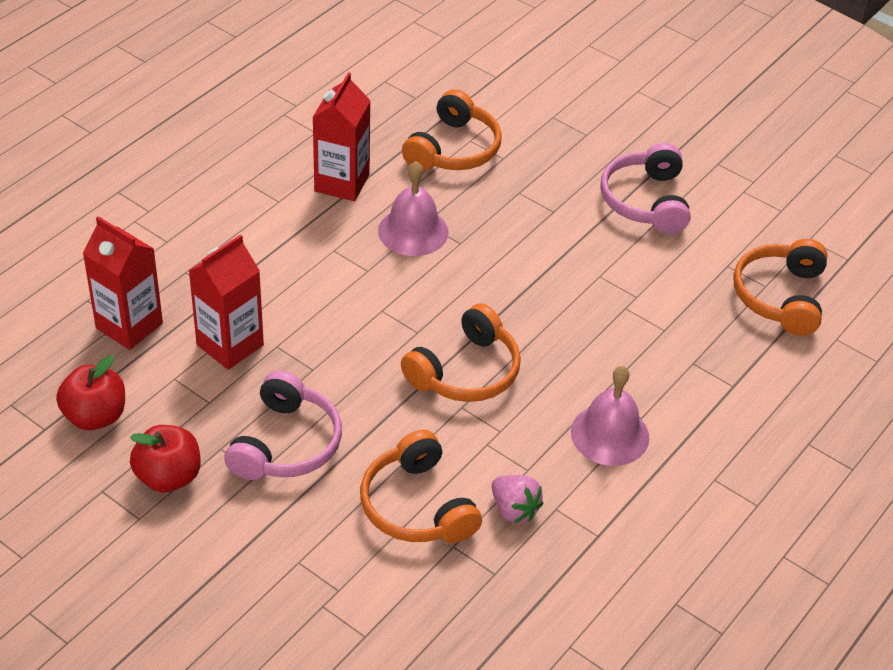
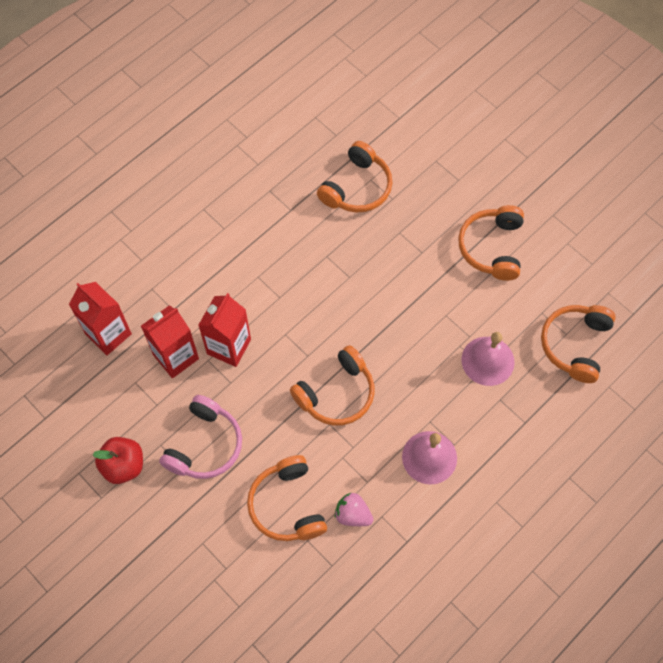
camera: 10 degrees right, 20 degrees up
(95, 416) = (79, 410): red apple -> none
(342, 183) = (271, 214): red carton -> red carton (229, 346)
(413, 231) = (317, 263): pink bell -> pink bell (487, 361)
(514, 509) = (353, 514): pink strawberry -> pink strawberry turned 150 degrees clockwise
(646, 201) = (492, 247): pink headphones -> orange headphones

